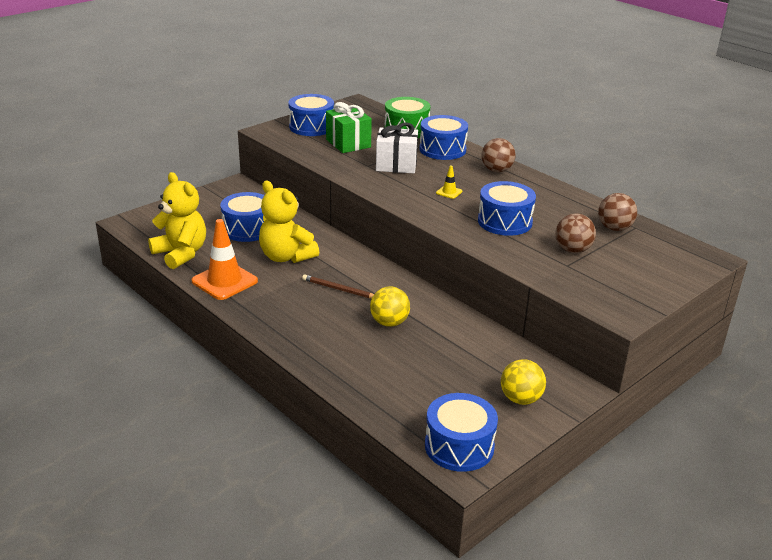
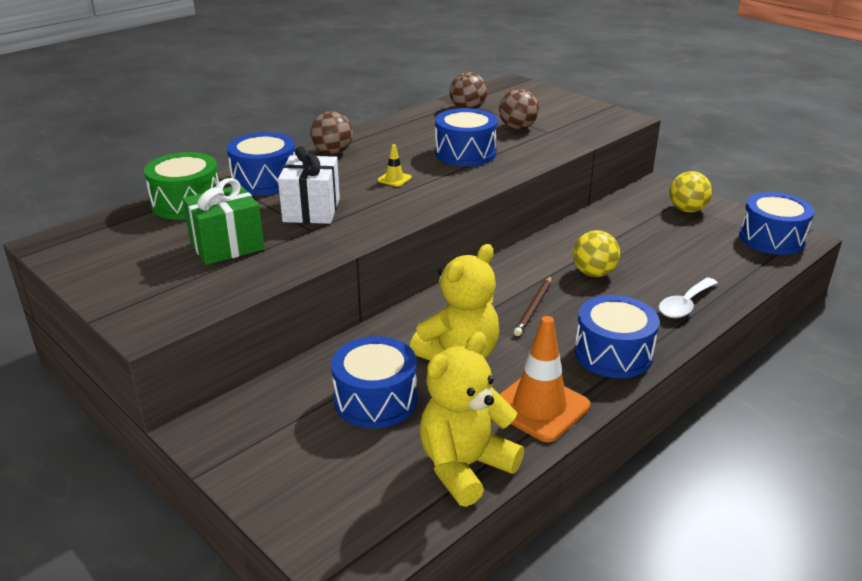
camera: 90 degrees left, 0 degrees up
(311, 127) = (145, 280): blue drum -> blue drum (613, 354)
(335, 362) = (684, 305): none -> white spoon

